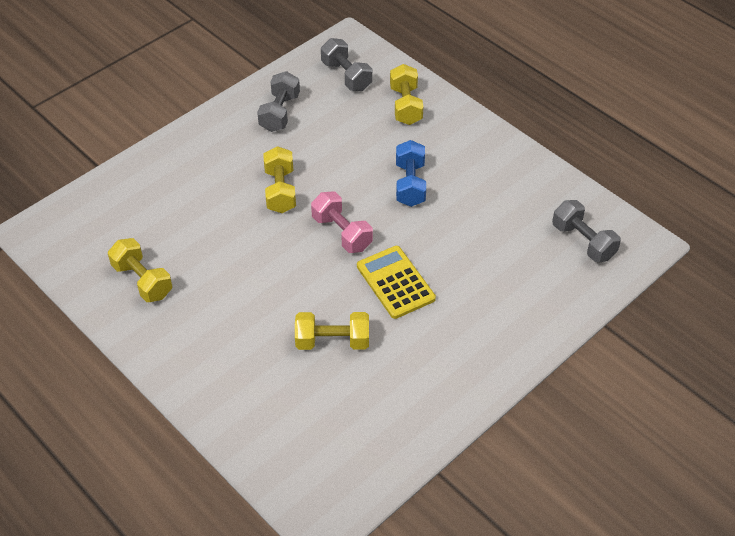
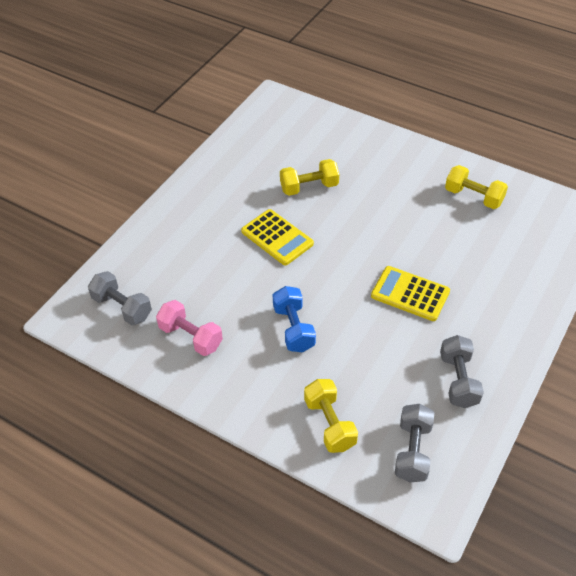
camera: 165 degrees right, 0 degrees up
(280, 191) = (410, 294): yellow dumbbell -> yellow calculator
(342, 233) = (337, 268): pink dumbbell -> pink dumbbell (191, 337)
(346, 76) = (412, 451): grey dumbbell -> grey dumbbell turned 60 degrees clockwise

